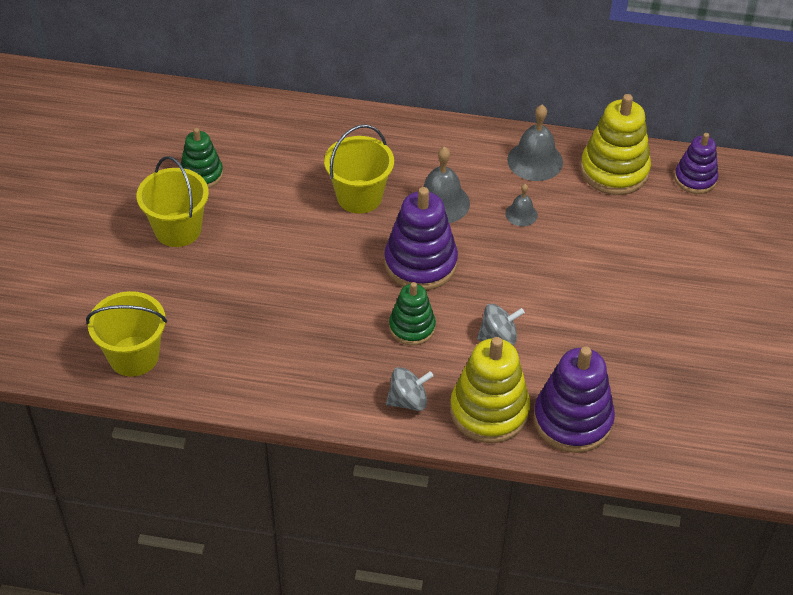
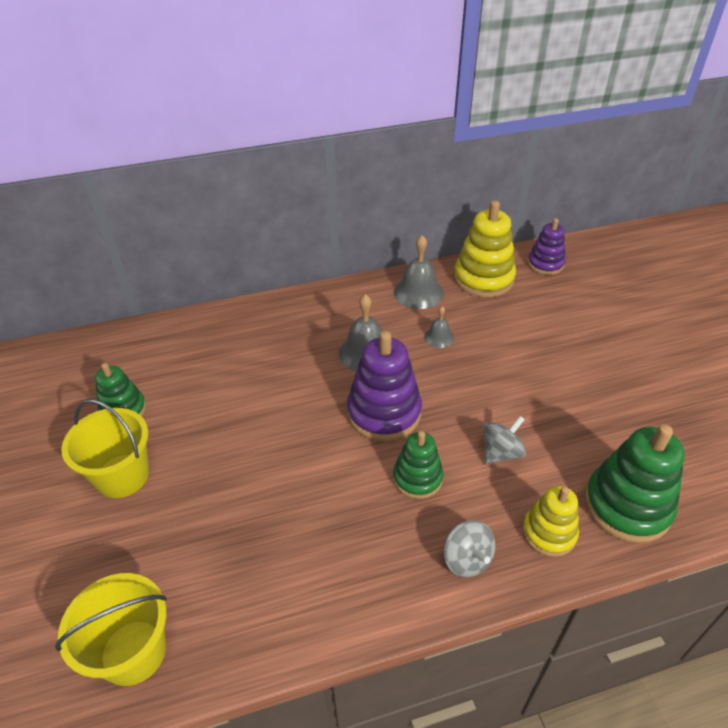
camera: 25 degrees left, 5 degrees down
(359, 197) = (290, 374): yellow bucket -> none
(408, 401) = (467, 559): grey spinning top -> grey spinning top turned 105 degrees clockwise
(489, 411) = (549, 532): yellow stacking toy -> yellow stacking toy, size x0.61
(572, 420) = (627, 505): purple stacking toy -> green stacking toy

